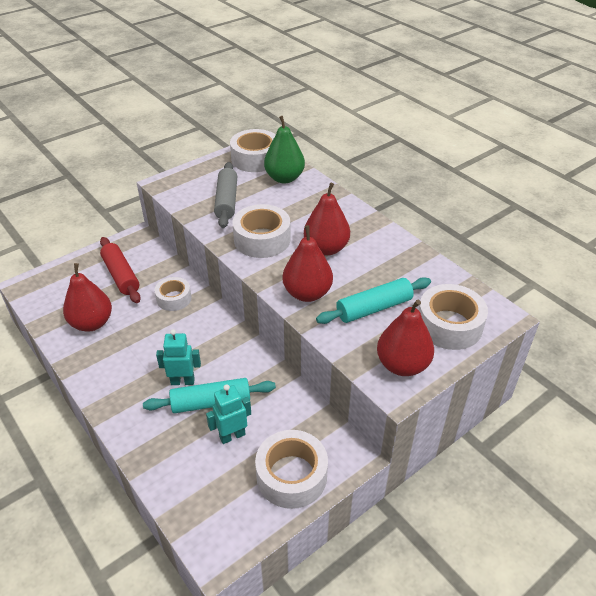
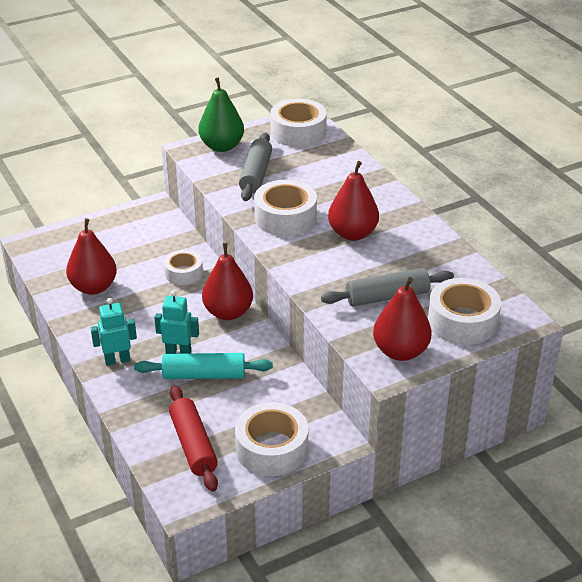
camera: 10 degrees right, 5 degrees down
(121, 275) = (131, 244): red rolling pin -> red rolling pin (193, 445)
(232, 436) = (219, 407): turquoise robot -> turquoise robot (117, 360)
(284, 178) = (326, 156): green pear -> green pear (222, 146)
(307, 293) = (320, 275): red pear -> red pear (228, 312)
(374, 308) = (387, 296): turquoise rolling pin -> grey rolling pin

